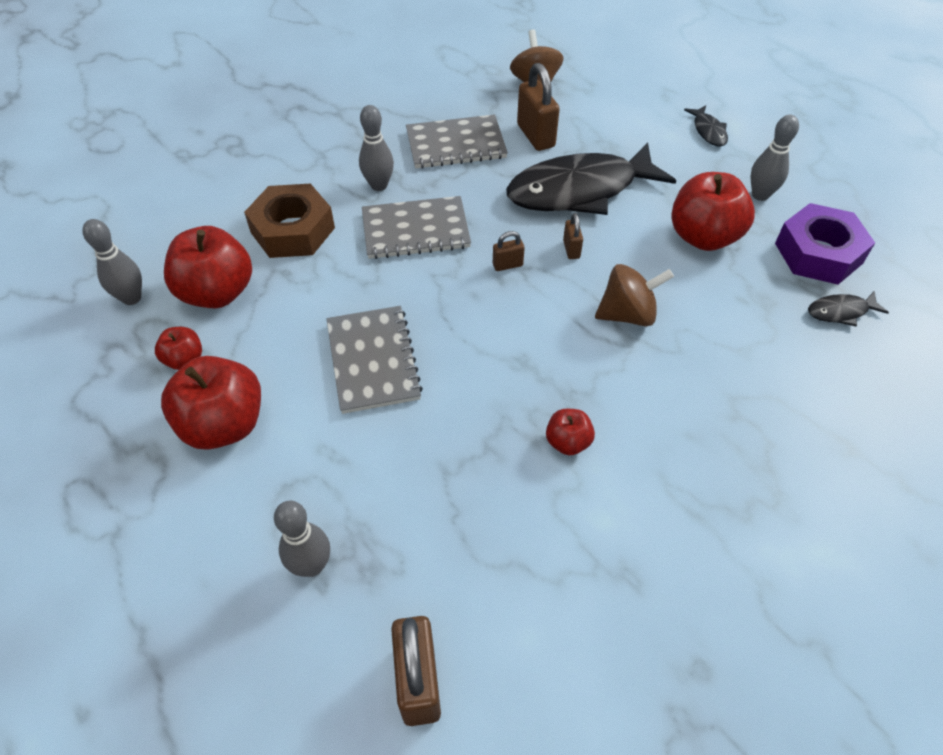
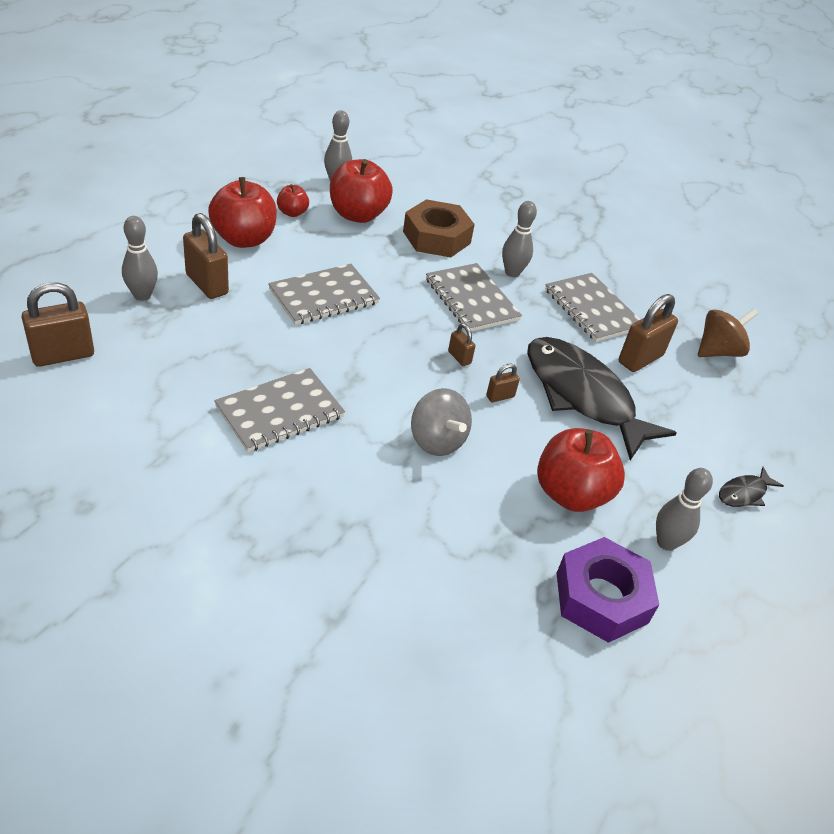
camera: 65 degrees right, 10 degrees down
(310, 482) = (207, 284): none -> brown padlock
(568, 442) = (280, 412): red apple -> grey notebook
(627, 314) = (437, 441): brown spinning top -> grey spinning top
(840, 312) = (519, 617): black fish -> none

